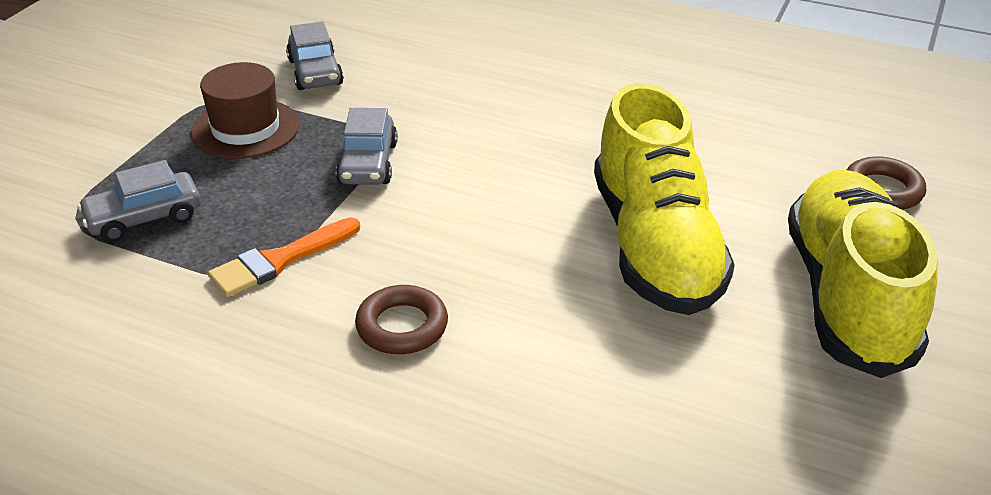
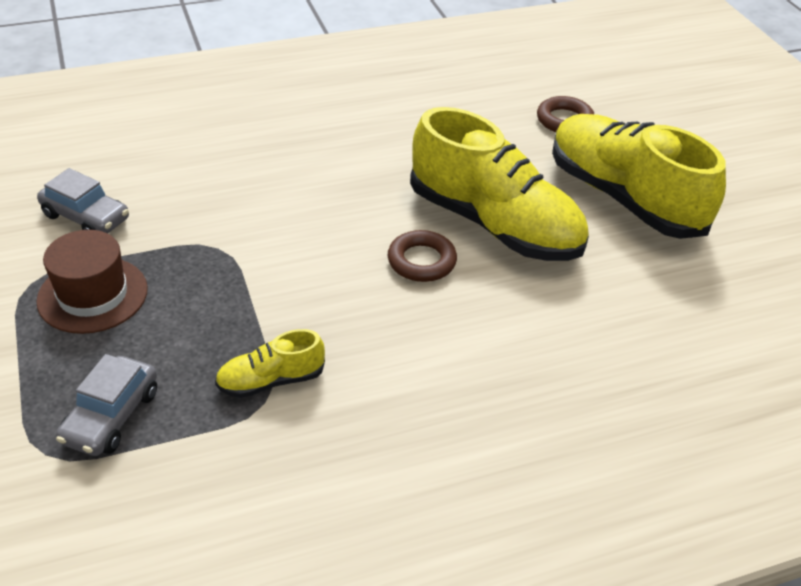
camera: 45 degrees left, 5 degrees up
(279, 260) = (271, 380): orange brush -> yellow shoe
(368, 163) = (234, 269): grey car -> none
(402, 326) = (418, 372): brown ring -> brown ring (421, 261)

